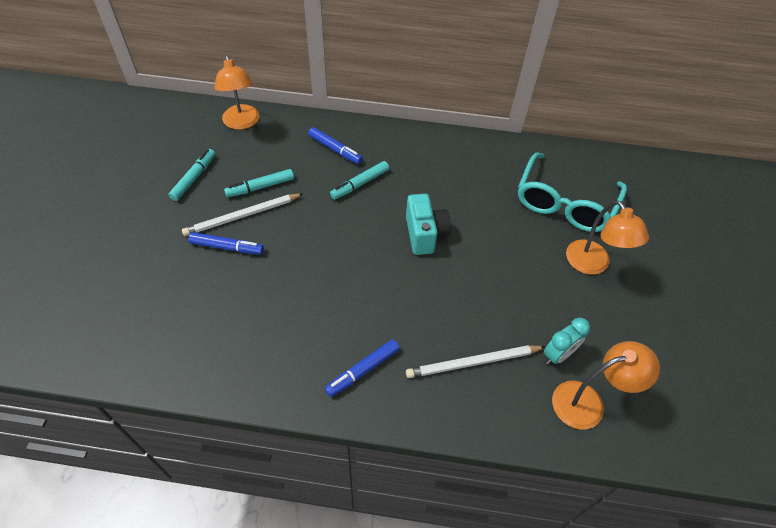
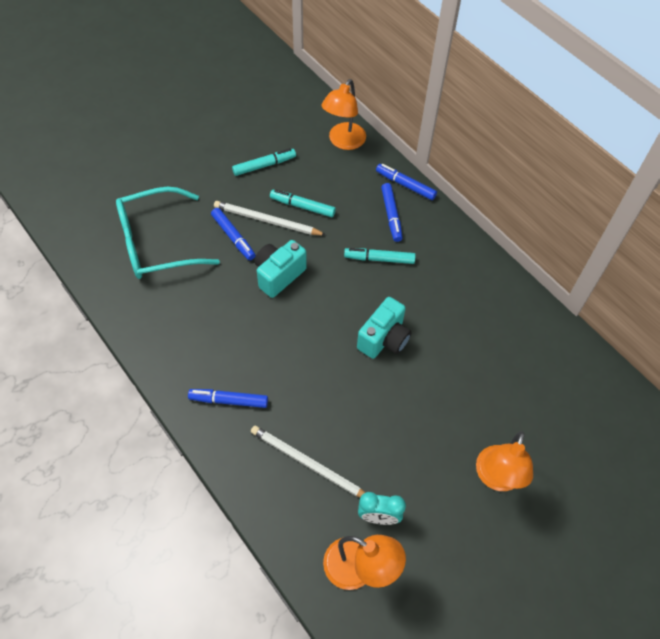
camera: 45 degrees right, 5 degrees up
(297, 248) = (278, 275): none -> turquoise camera
(322, 123) = (405, 185): none -> blue marker
(565, 203) = (537, 409): turquoise glasses -> turquoise glasses (157, 243)

